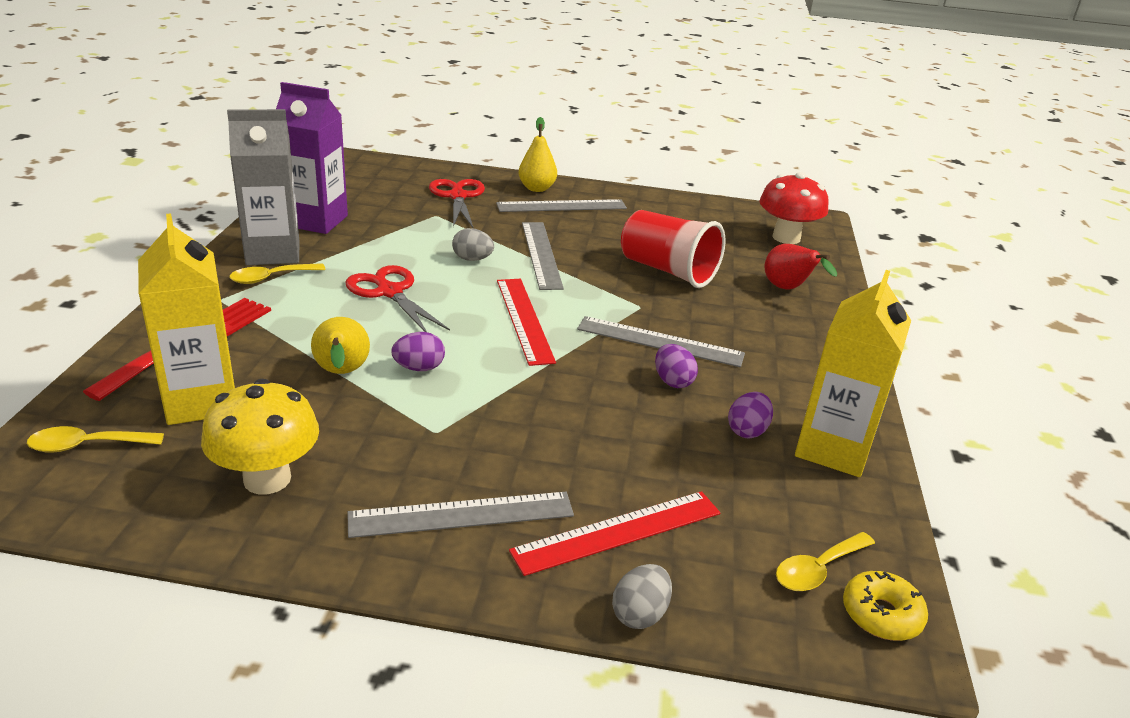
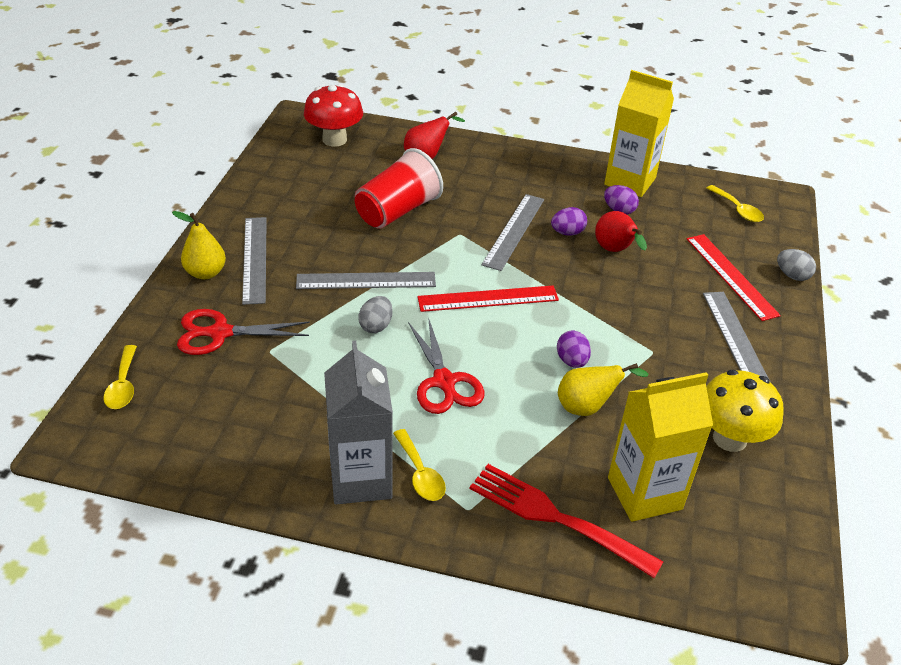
camera: 85 degrees left, 10 degrees up
(86, 445) = (721, 558): yellow spoon -> yellow spoon (123, 385)
(316, 221) = (277, 449): purple carton -> none
(389, 291) = (444, 382): red scissors -> red scissors turned 75 degrees counterclockwise
(645, 419) = (615, 251): none -> red pear
(881, 614) = (762, 197): yellow donut -> none

